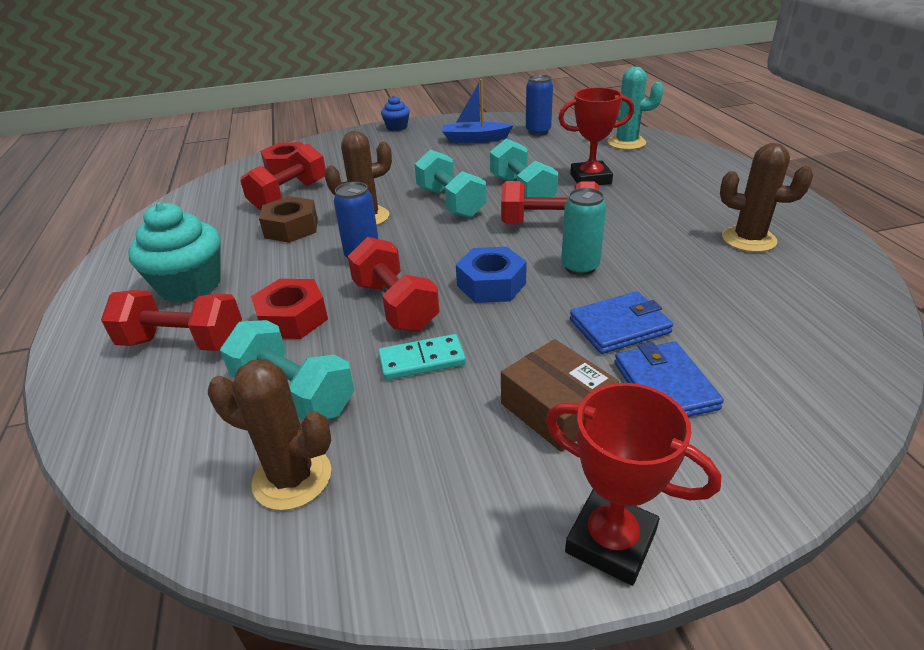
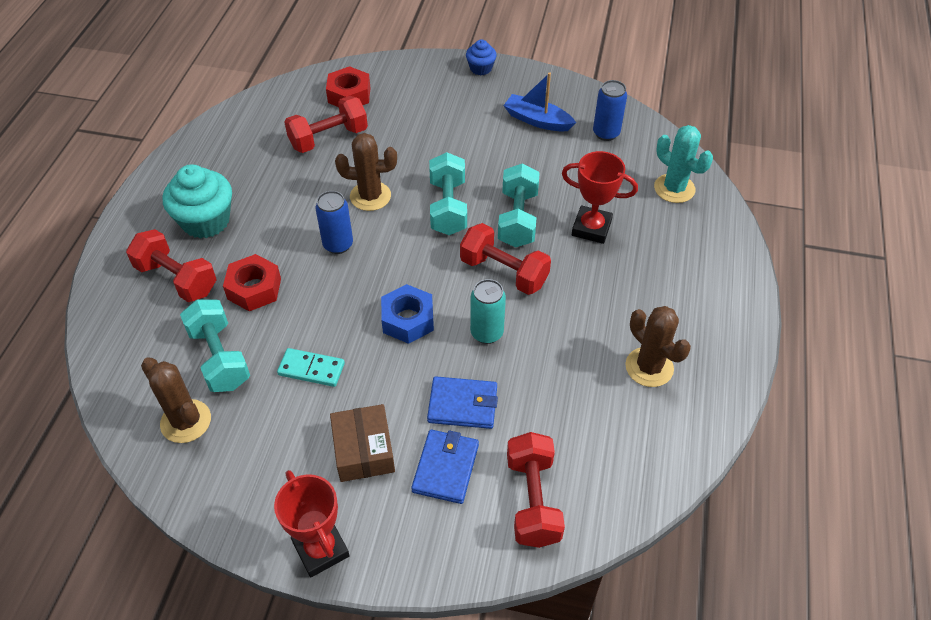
camera: 25 degrees right, 15 degrees up
(291, 228) = (307, 184): brown nut -> none
(395, 305) = (327, 309): red dumbbell -> red dumbbell (533, 500)

